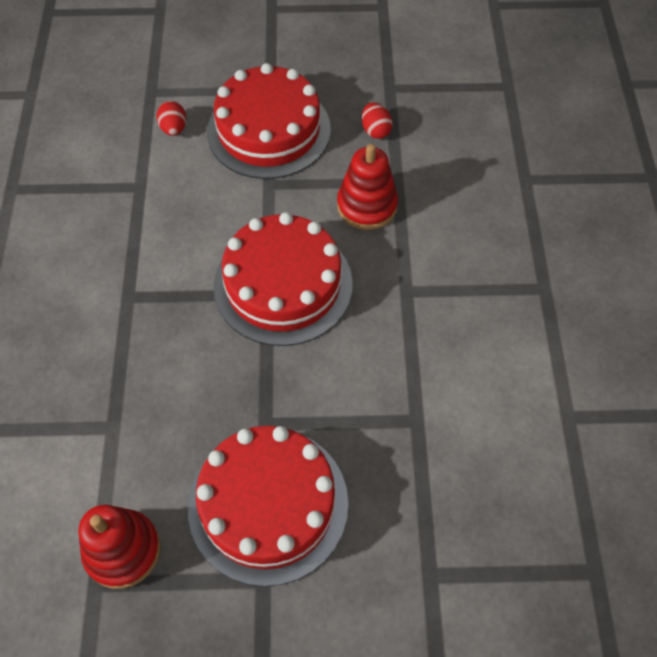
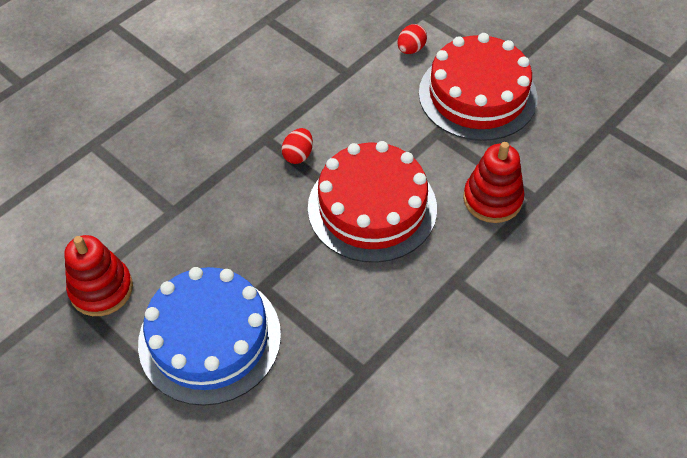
camera: 45 degrees right, 5 degrees down
(268, 504) = (209, 338): red cake -> blue cake
(375, 130) = (560, 150): red egg -> red egg (298, 155)

